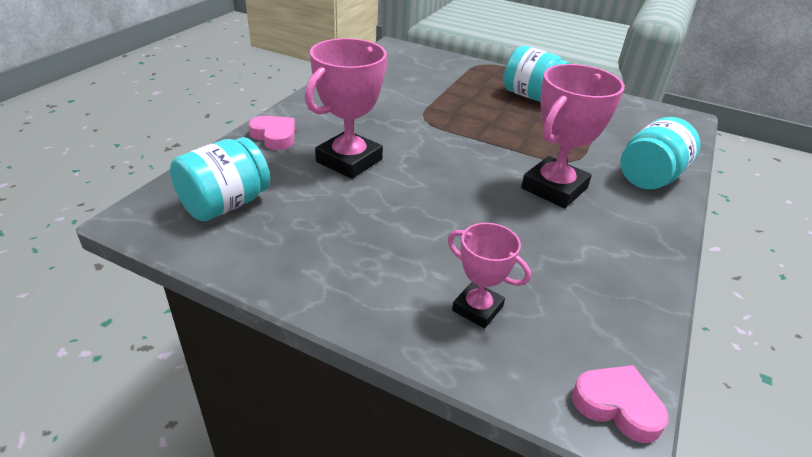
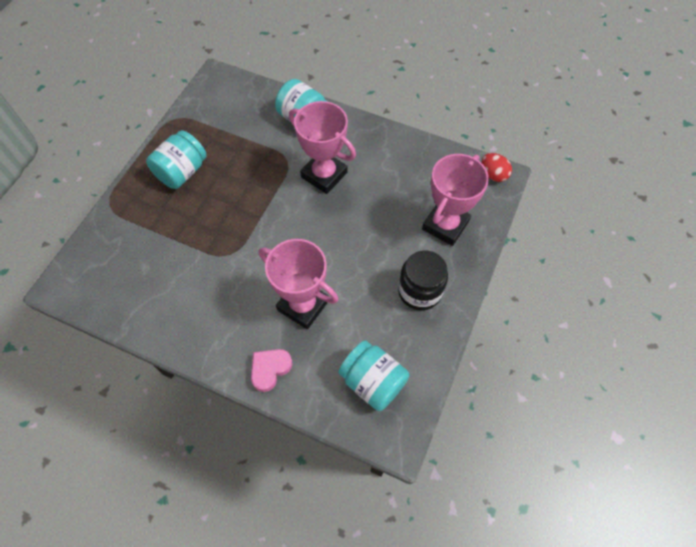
camera: 90 degrees left, 25 degrees up
(350, 262) = (419, 291): none -> black jar
(477, 308) = (445, 225): pink trophy -> pink trophy, size x1.71
(617, 406) = (493, 174): pink heart -> red egg

